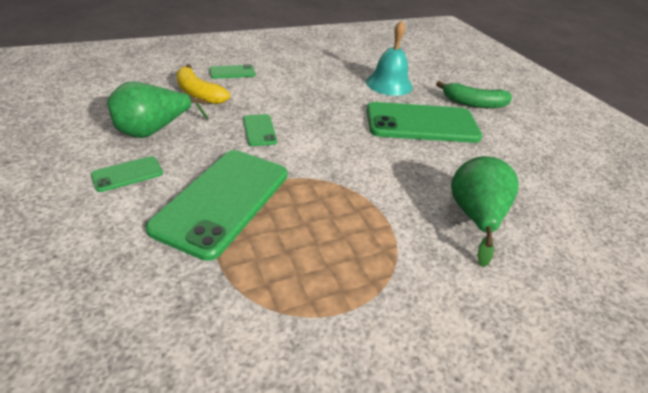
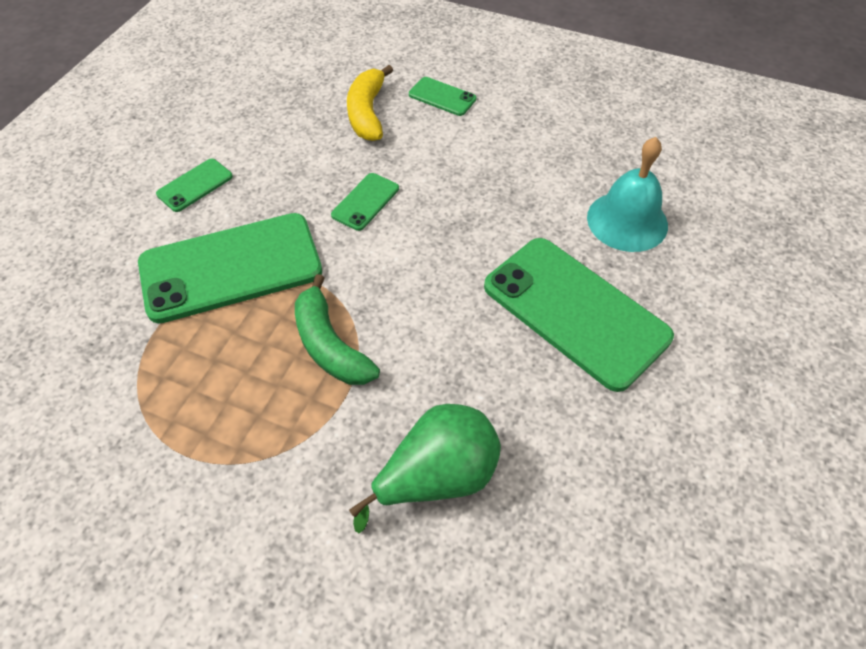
camera: 50 degrees right, 15 degrees up
(127, 174) = (195, 185): green phone -> green phone turned 60 degrees counterclockwise
(154, 131) = (270, 144): green pear -> none
(473, 103) = (715, 329): green banana -> green banana (330, 345)

